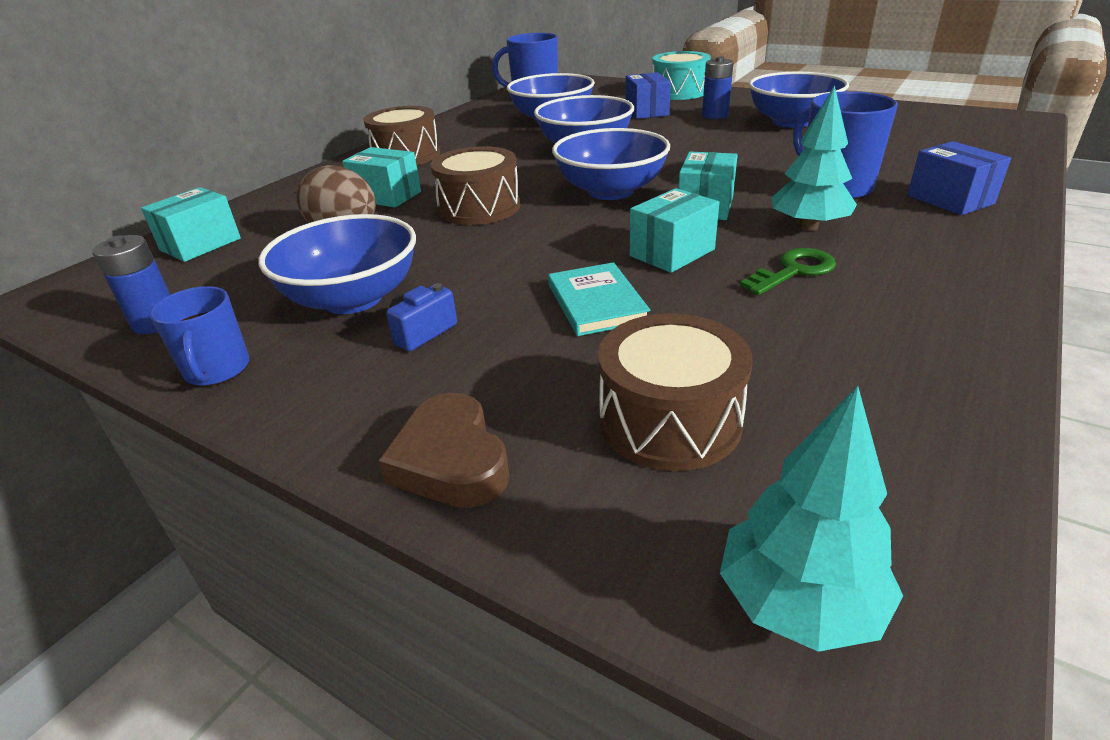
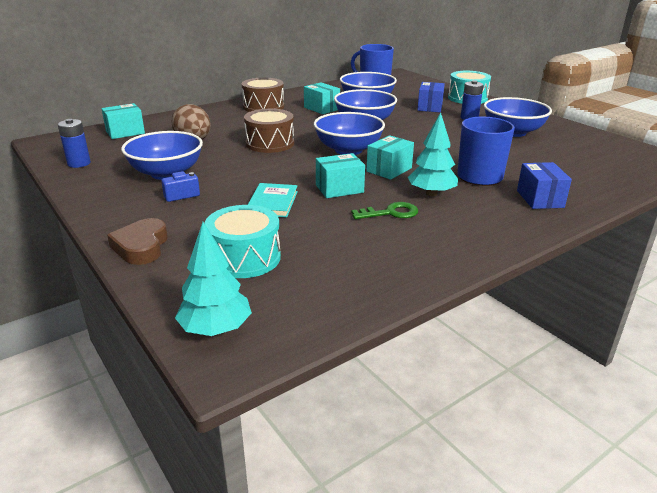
camera: 20 degrees right, 5 degrees down
(217, 370) = (86, 189): blue mug -> none
(387, 196) = (231, 127): turquoise box -> turquoise box (321, 108)
(669, 420) = (245, 258): brown drum -> turquoise drum

